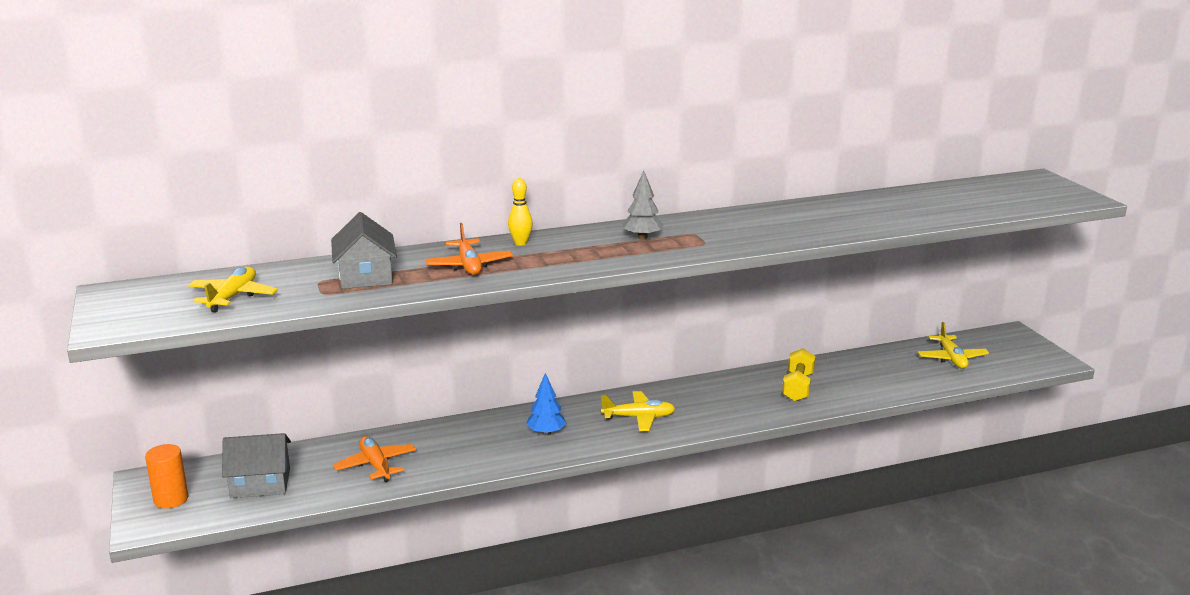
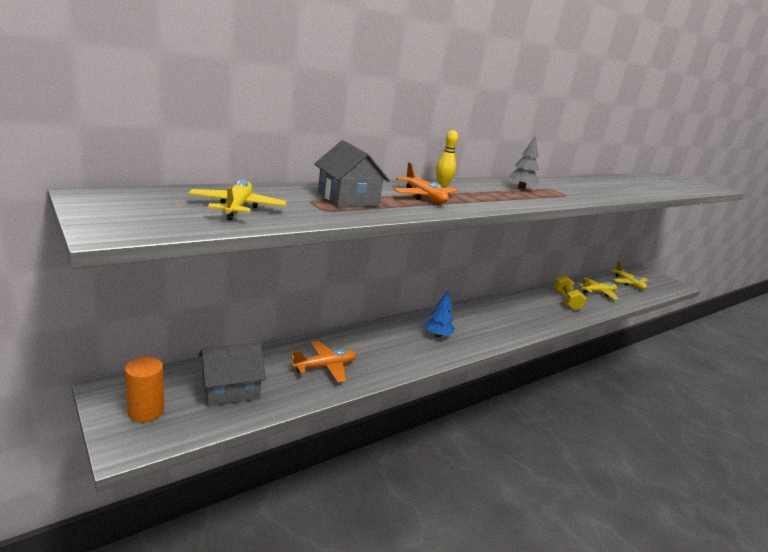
camera: 20 degrees left, 0 degrees up
(376, 465) = (325, 367): orange plane -> orange plane turned 105 degrees clockwise
(639, 417) = (490, 322): yellow plane -> yellow plane (598, 292)

